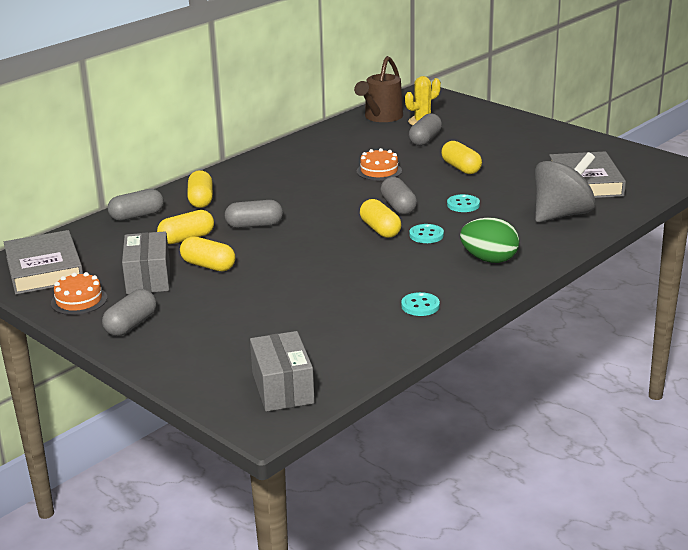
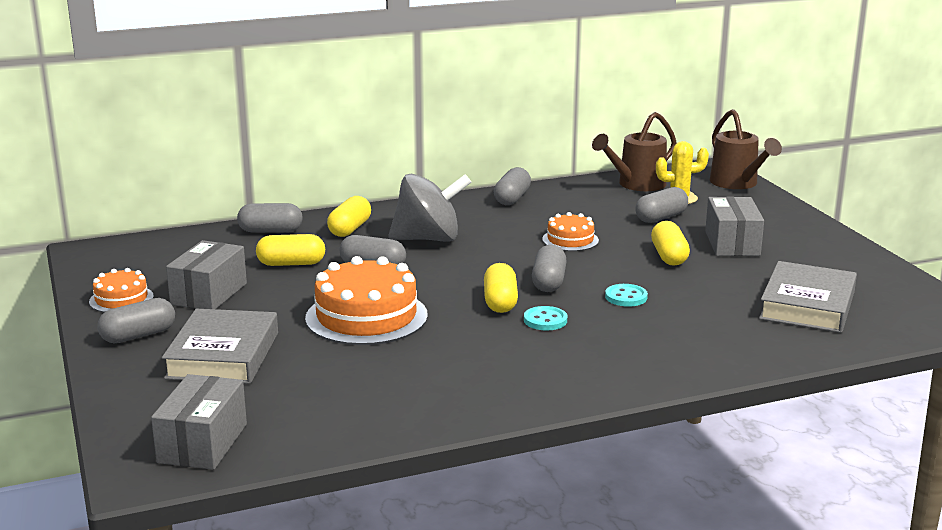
camera: 25 degrees right, 5 degrees down
(44, 269) = (127, 262): grey book -> grey book (223, 355)
(208, 266) = (280, 296): yellow capsule -> none
(294, 265) = (366, 317): none -> orange cake
(300, 148) = (512, 198): none -> grey capsule
(420, 306) = (450, 396): turquoise button -> none
(451, 102) = (738, 184): none -> brown watering can
(489, 259) = (588, 365): green egg -> none
(493, 148) = (732, 243): none -> grey box
(562, 214) = (736, 336): grey spinning top -> grey spinning top (428, 239)

